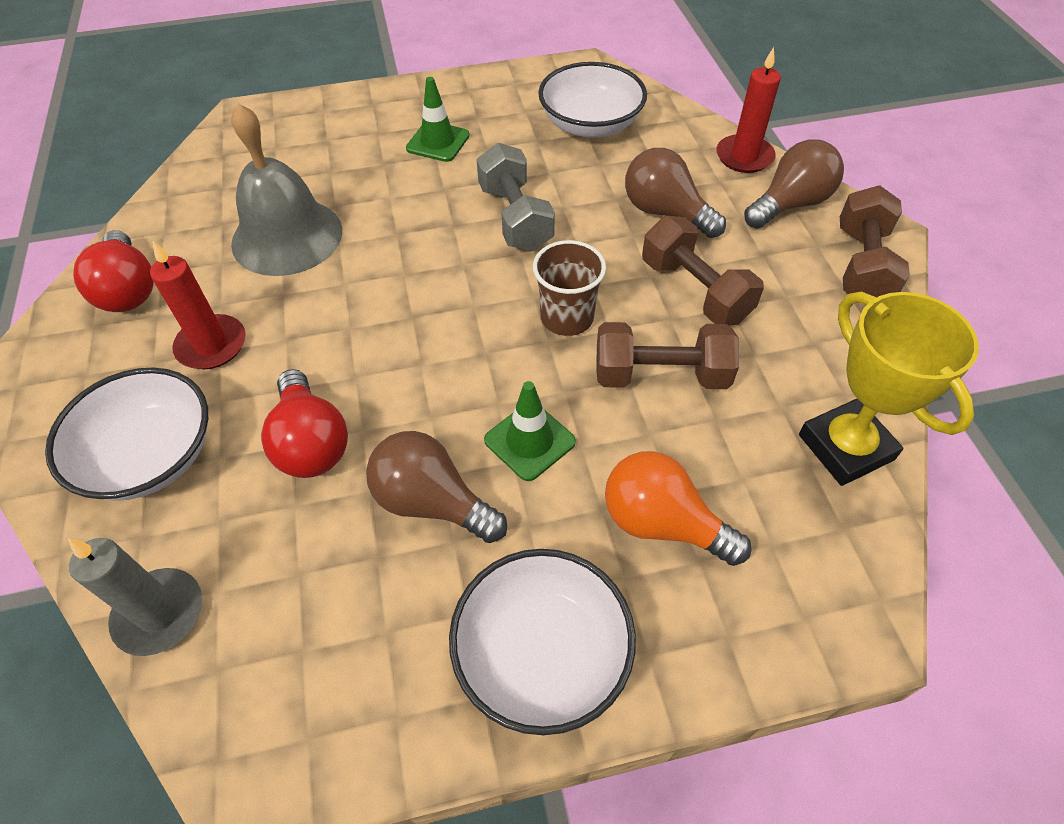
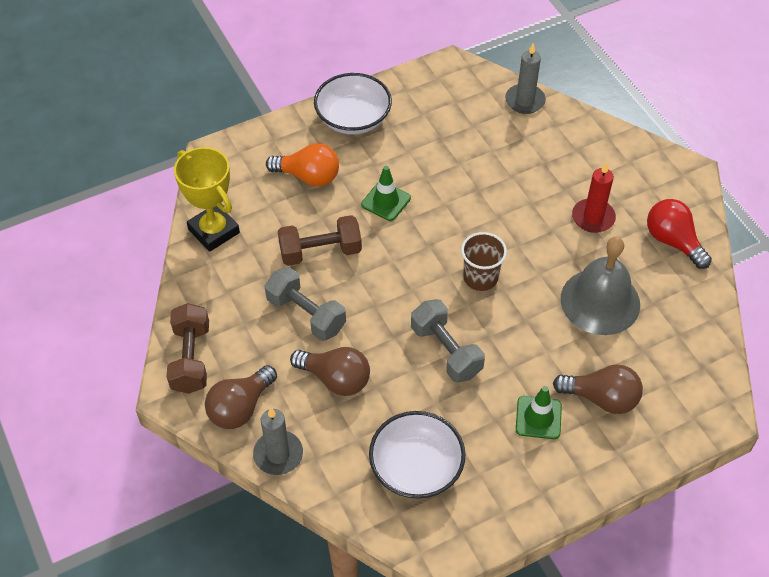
camera: 165 degrees right, 0 degrees up
(150, 456) = (579, 156): white bowl -> none
(311, 442) = (501, 178): red light bulb -> none
(432, 502) = (425, 164): brown light bulb -> brown light bulb (601, 398)
(567, 317) = (386, 278): brown cup -> brown cup (480, 278)
(695, 291) = (306, 314): brown dumbbell -> grey dumbbell
(744, 157) = (278, 454): red candle -> grey candle

